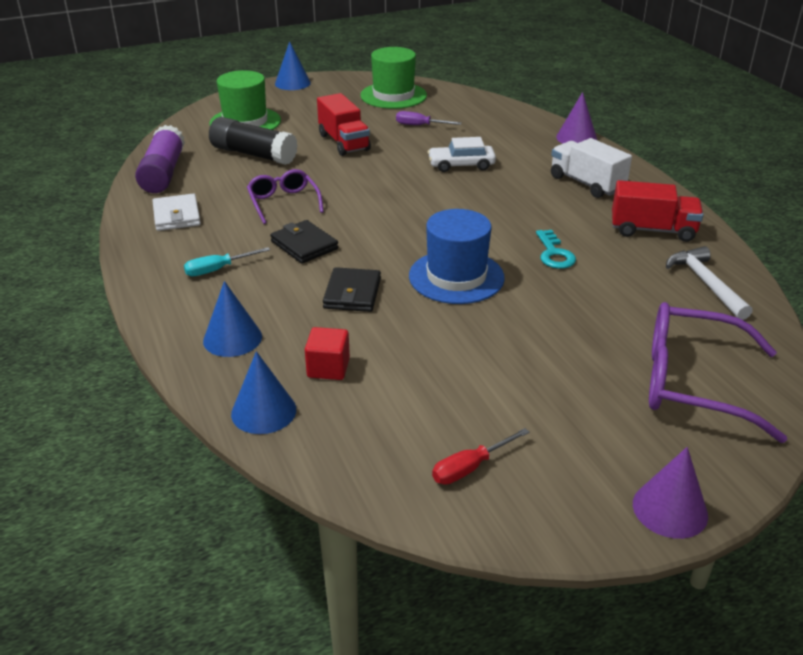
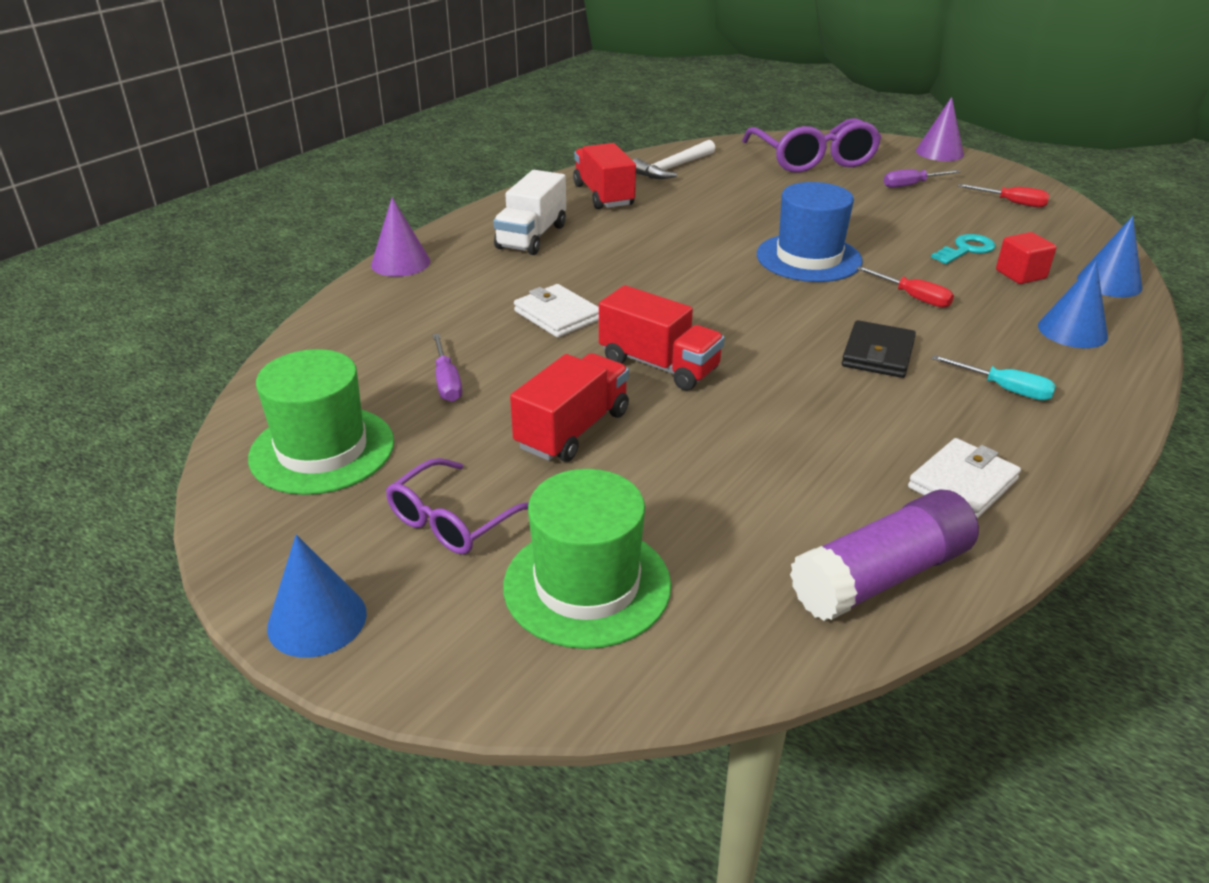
camera: 120 degrees left, 0 degrees up
(253, 154) = (706, 504): black glue stick -> none
(283, 202) = (810, 408): purple glasses -> purple glasses (453, 520)
(352, 293) = (913, 297): black wallet -> red screwdriver
(374, 177) = (659, 365): none -> red truck
(461, 165) = (557, 315): white car -> white wallet
(554, 254) = (705, 226): turquoise key -> turquoise key (966, 249)
(570, 417) = (911, 185): none -> purple screwdriver

